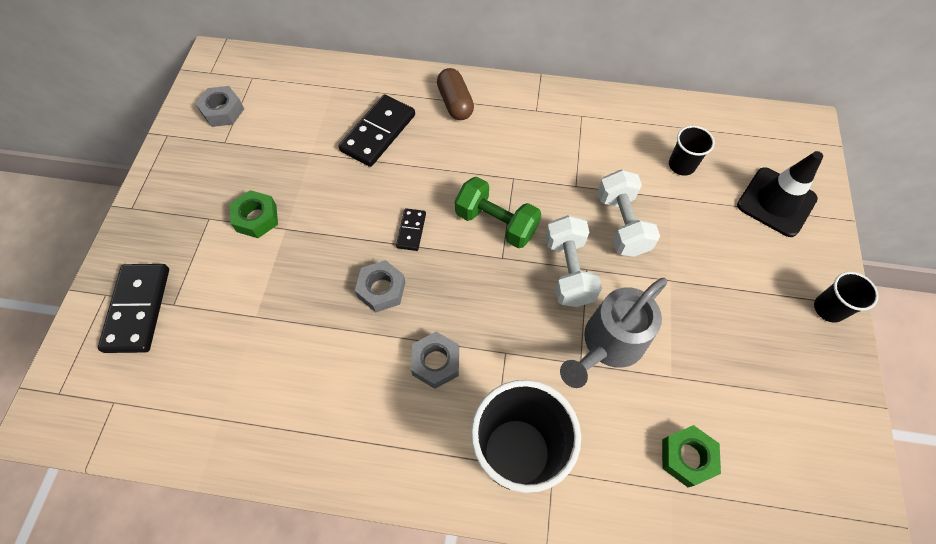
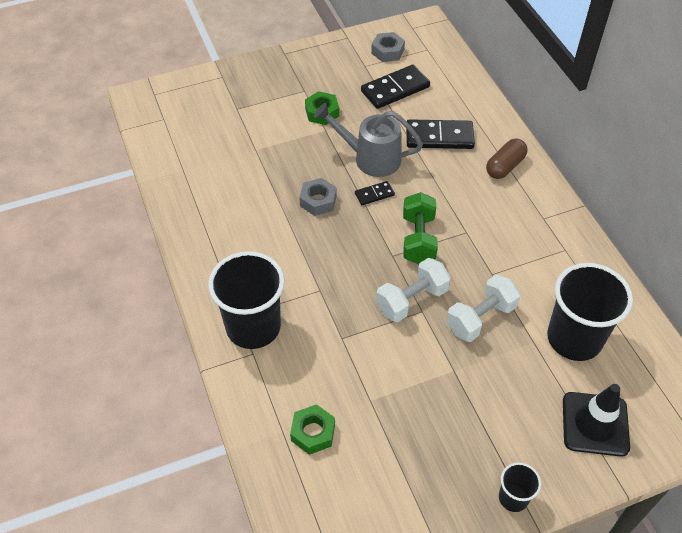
camera: 60 degrees right, 10 degrees down
(138, 309) = (223, 95): black domino -> black domino (395, 89)
(436, 362) = (286, 255): grey nut -> none
(608, 344) = (368, 349): grey watering can -> grey watering can (370, 158)
(681, 165) = (574, 338): black cup -> black cup, size x2.08

